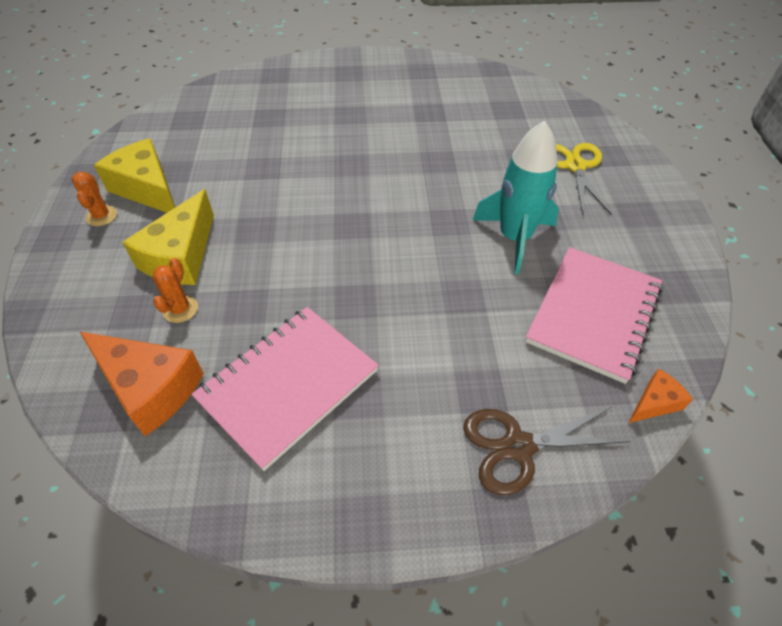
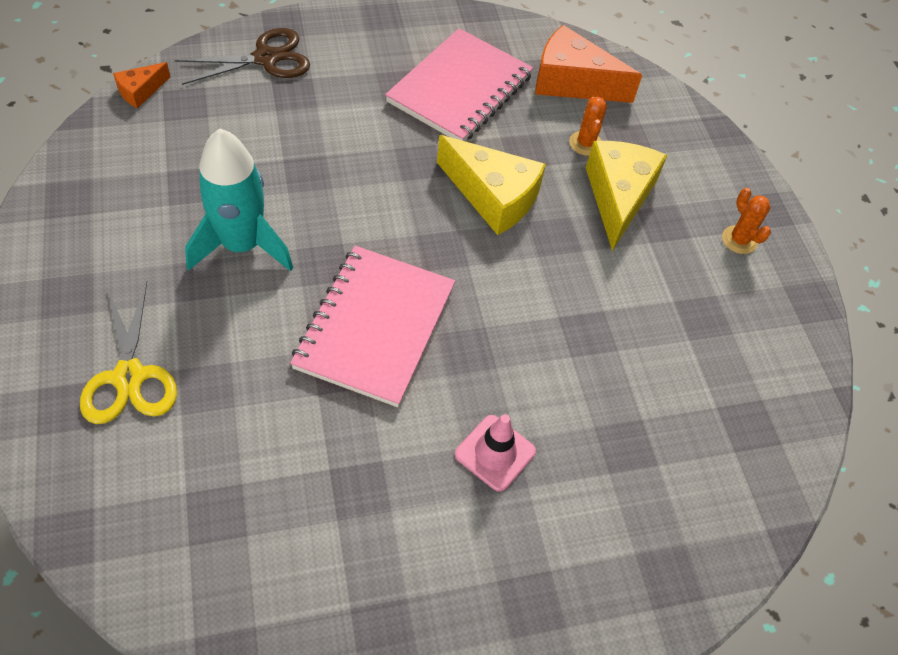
camera: 165 degrees right, 5 degrees up
(147, 189) = (715, 283): yellow cheese -> yellow cheese (493, 196)
(348, 119) = (495, 453): none -> pink traffic cone
(593, 314) = (171, 162): pink notebook -> pink notebook (375, 327)

